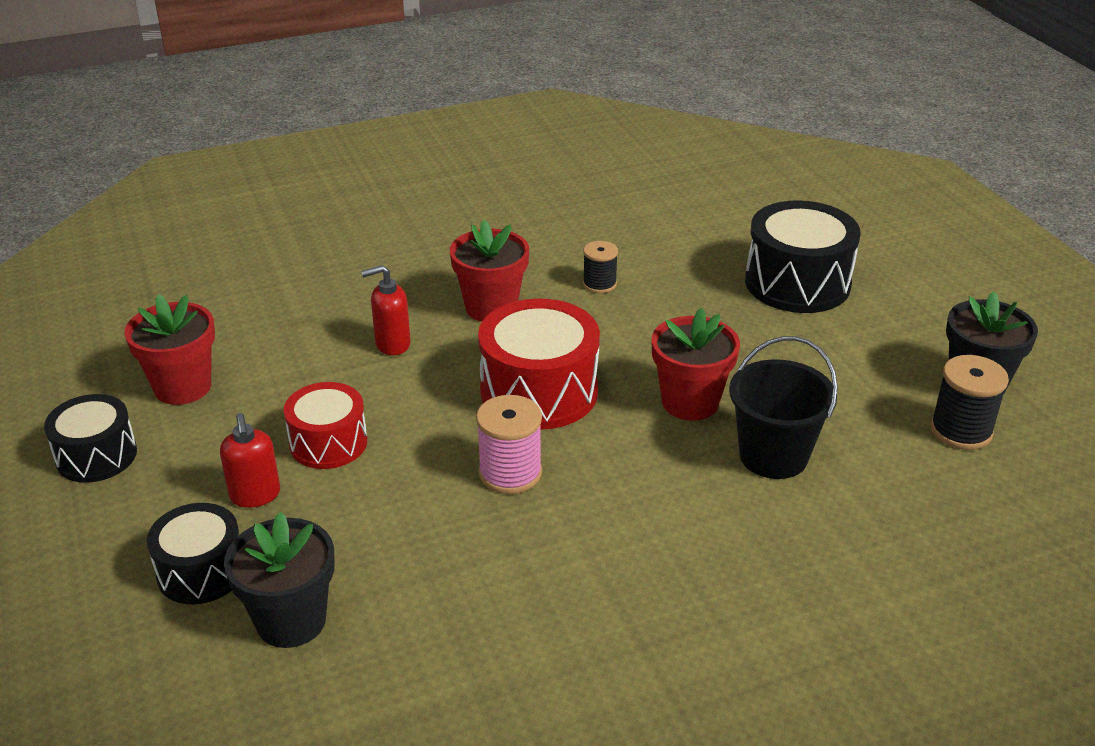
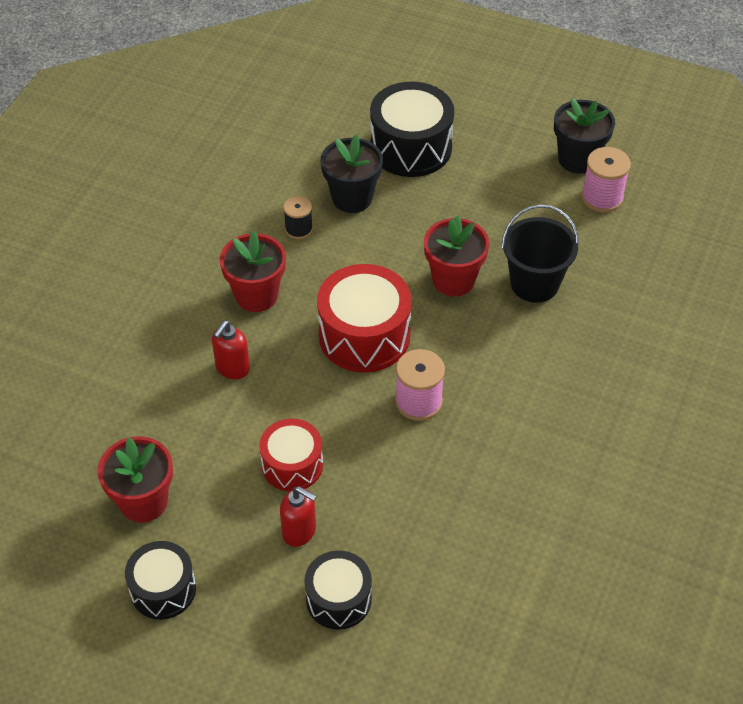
camera: 45 degrees left, 15 degrees up
(291, 621) = (426, 582): black flower pot -> black flower pot (352, 198)
(961, 430) = (602, 197): black spool -> pink spool

